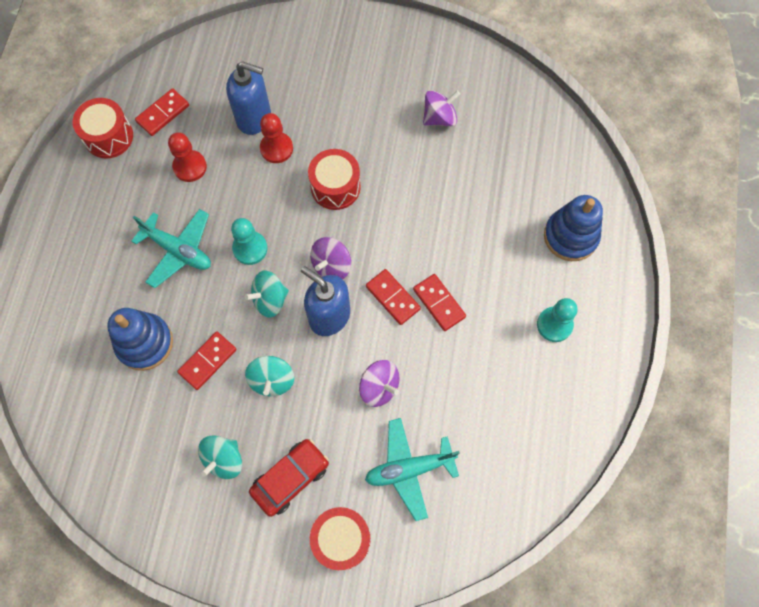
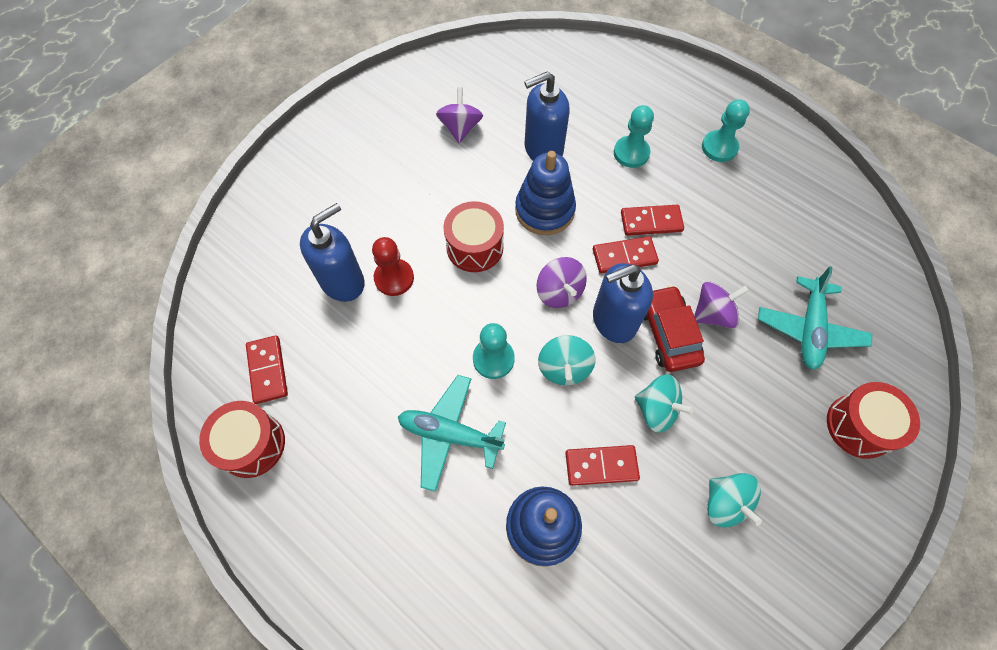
camera: 60 degrees left, 5 degrees down
(178, 250) = (450, 434): turquoise plane -> turquoise plane turned 135 degrees counterclockwise
(190, 167) = (355, 373): red pawn -> none
(207, 361) = (601, 466): red domino -> red domino turned 75 degrees counterclockwise
(290, 478) = (774, 444): red car -> red car (668, 333)
(458, 188) = (543, 149): none -> blue soap dispenser
(500, 256) = (631, 153): none -> turquoise pawn
(570, 236) = (641, 95): blue stacking toy -> blue stacking toy (544, 210)

